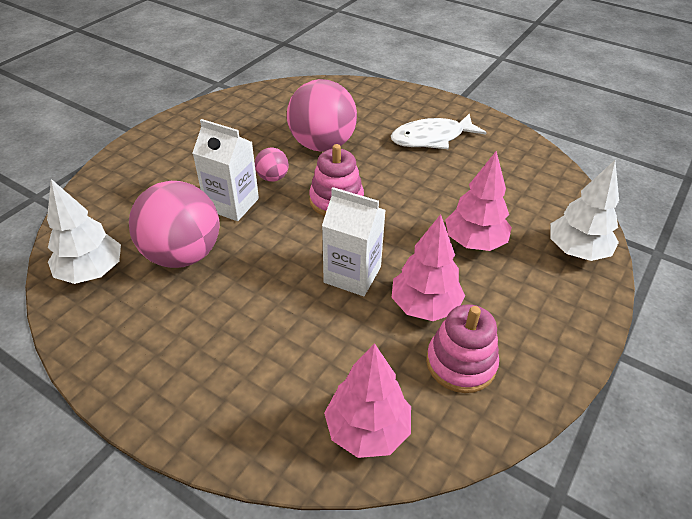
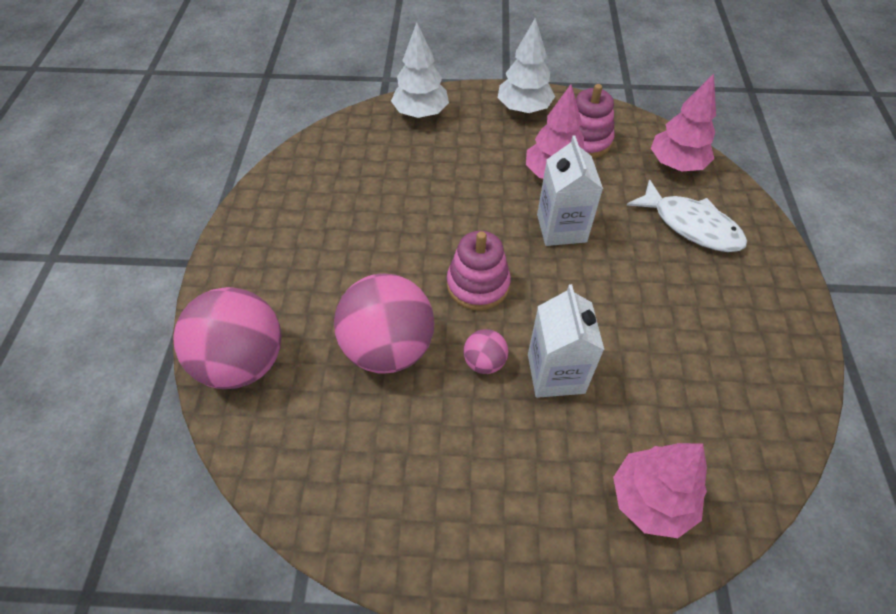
camera: 120 degrees left, 10 degrees up
(92, 272) = (747, 431): white tree -> white tree (523, 109)
(183, 255) = (655, 366): pink ball -> pink ball (243, 362)
(431, 138) = (309, 253): white fish -> white fish (691, 225)
(474, 242) = (457, 169): pink tree -> pink tree (651, 500)

